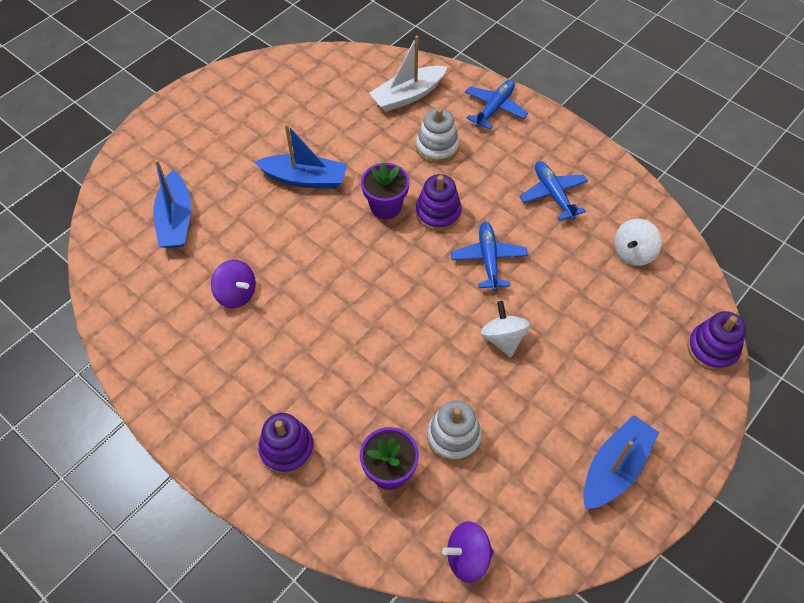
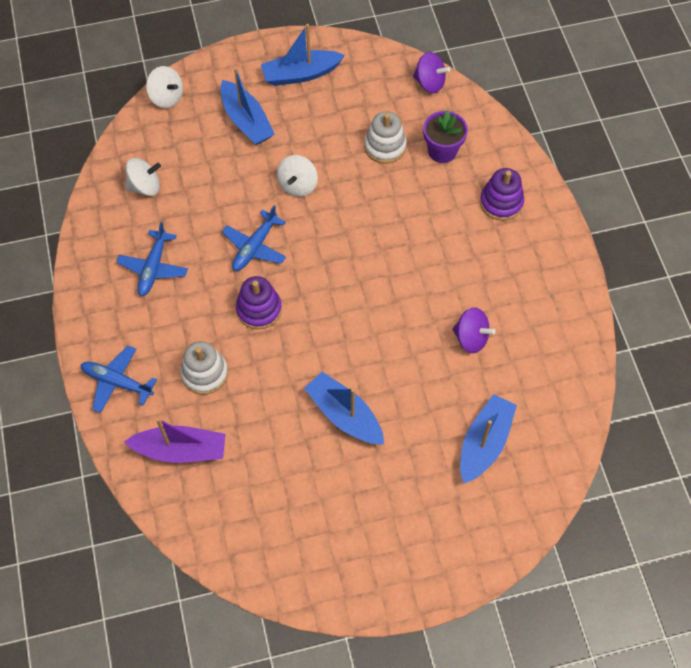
camera: 145 degrees left, 5 degrees up
(236, 294) = (471, 338): purple spinning top -> purple spinning top turned 135 degrees clockwise
(385, 207) = (296, 342): purple flower pot -> none
(408, 95) = (181, 450): white boat -> purple boat
(494, 108) = (117, 382): blue plane -> blue plane turned 45 degrees clockwise
(613, 374) = (246, 121): none -> blue boat
(712, 349) = (166, 97): purple stacking toy -> white spinning top

